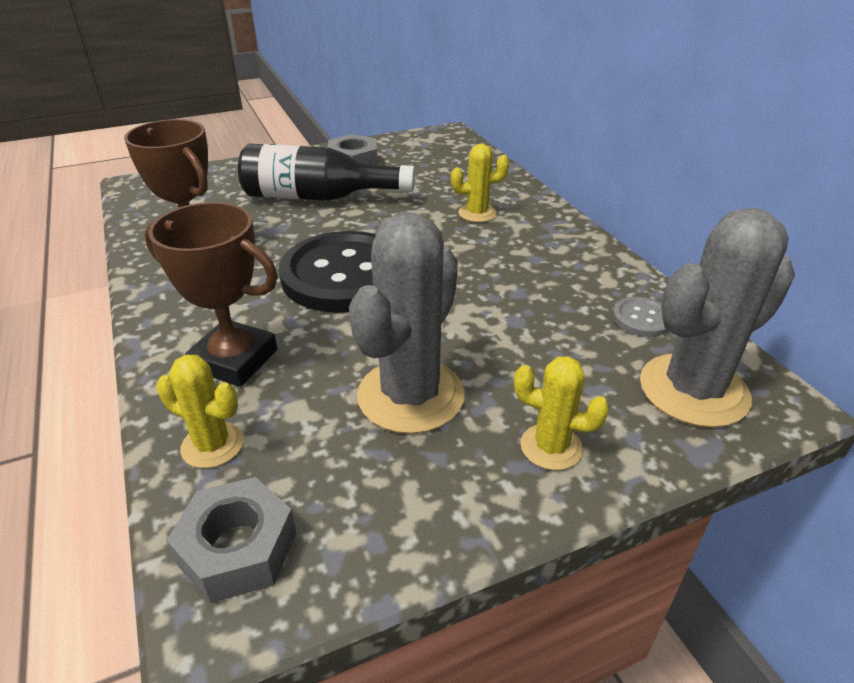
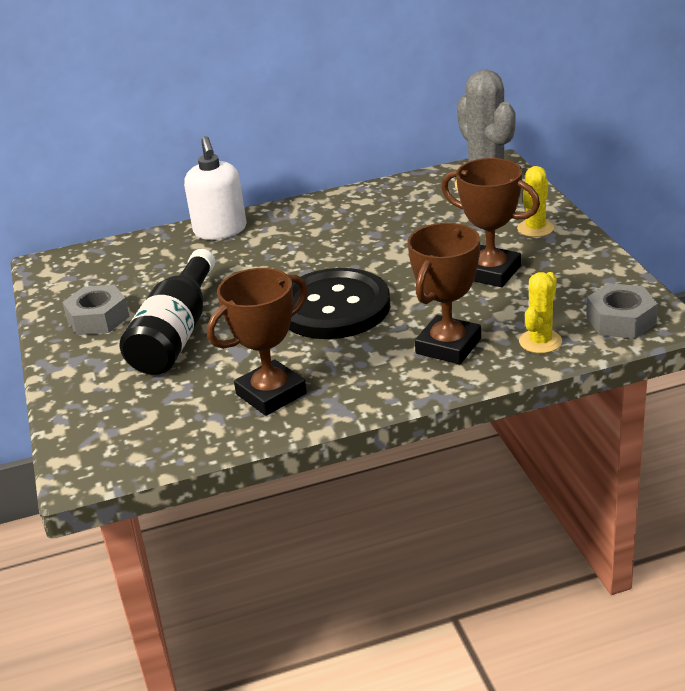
camera: 80 degrees left, 5 degrees down
(411, 396) = (491, 272): grey cactus -> brown trophy
(477, 213) = (244, 248): yellow cactus -> none
(515, 197) = (220, 230): none -> white soap dispenser
(642, 318) = (414, 193): grey button -> none

